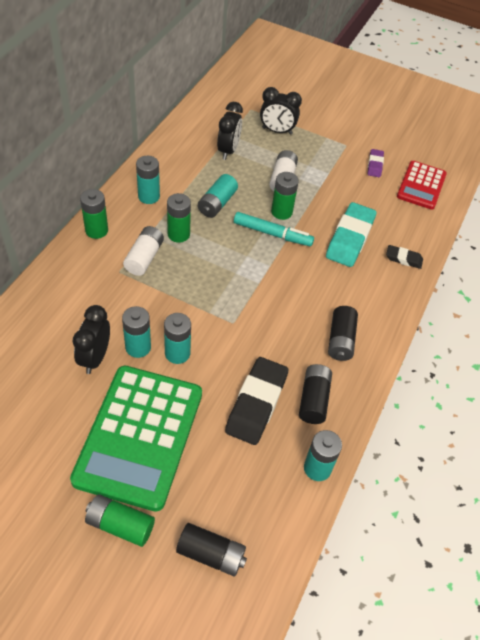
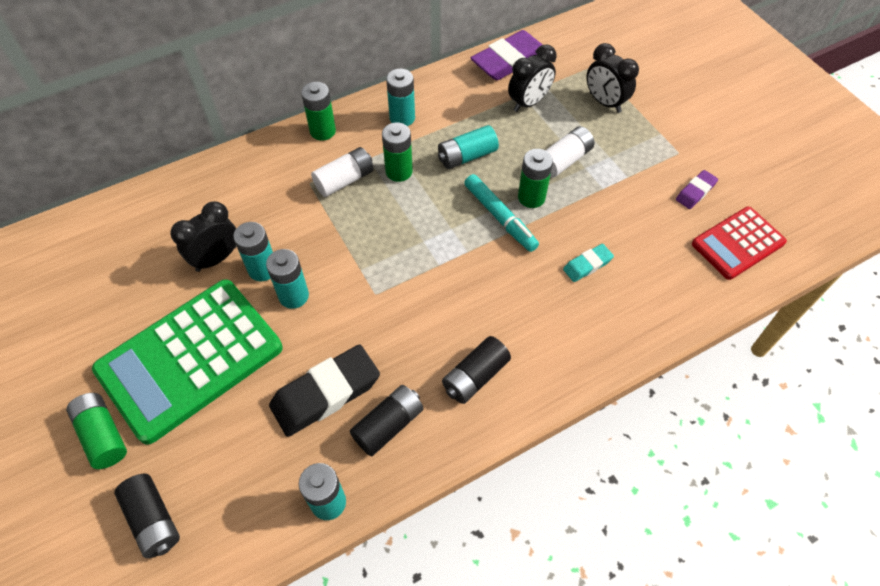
camera: 40 degrees right, 5 degrees up
(191, 127) = (509, 61): none -> purple eraser
(350, 238) = (587, 265): turquoise eraser -> turquoise eraser, size x0.51
(403, 259) = (635, 322): black eraser -> none

